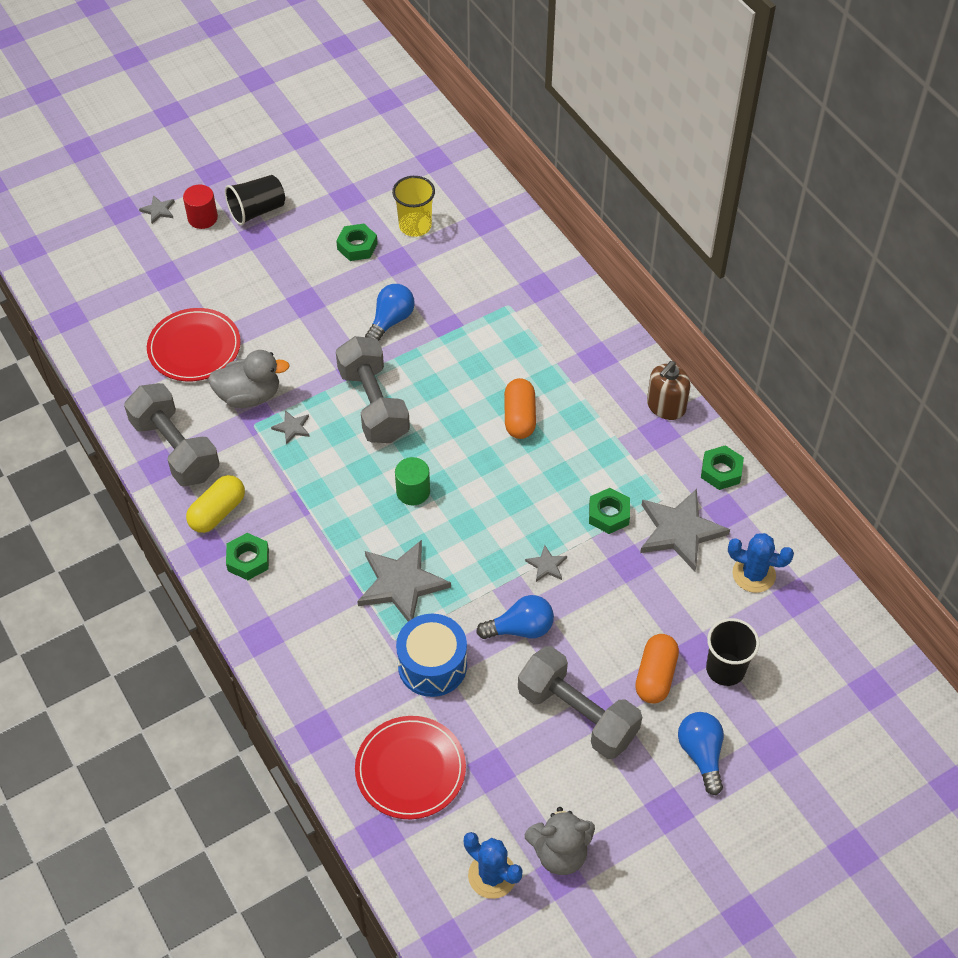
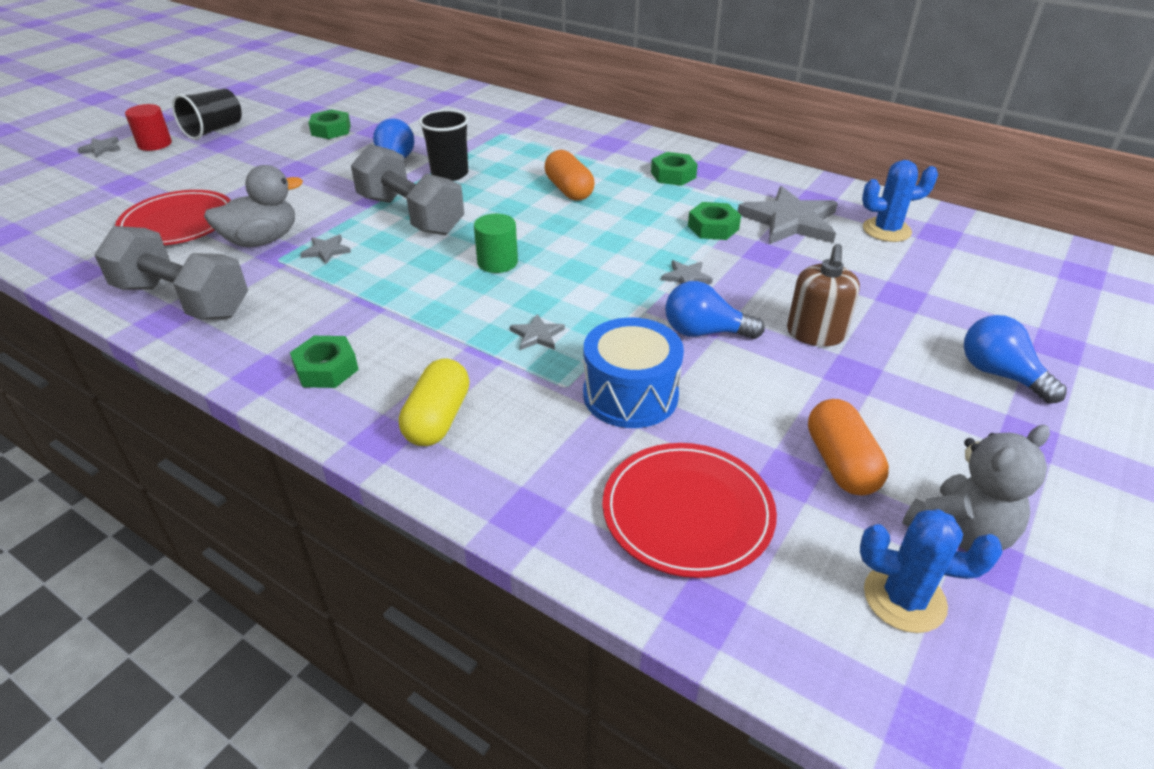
camera: 25 degrees left, 15 degrees down
(217, 512) = (263, 338): yellow capsule -> yellow capsule (437, 419)
(401, 583) = (537, 335): grey star -> grey star, size x0.45
(415, 226) = (381, 110): yellow cup -> none
(520, 628) = (704, 332): blue light bulb -> blue light bulb turned 135 degrees counterclockwise
(577, 714) = (836, 384): grey dumbbell -> none
(655, 676) = (881, 326): orange capsule -> orange capsule (840, 463)
(666, 406) = (697, 155): brown soap dispenser -> brown soap dispenser (815, 333)
(721, 471) = (785, 178): green nut -> green nut (673, 175)
(725, 669) = (940, 300): black cup -> black cup (449, 174)

